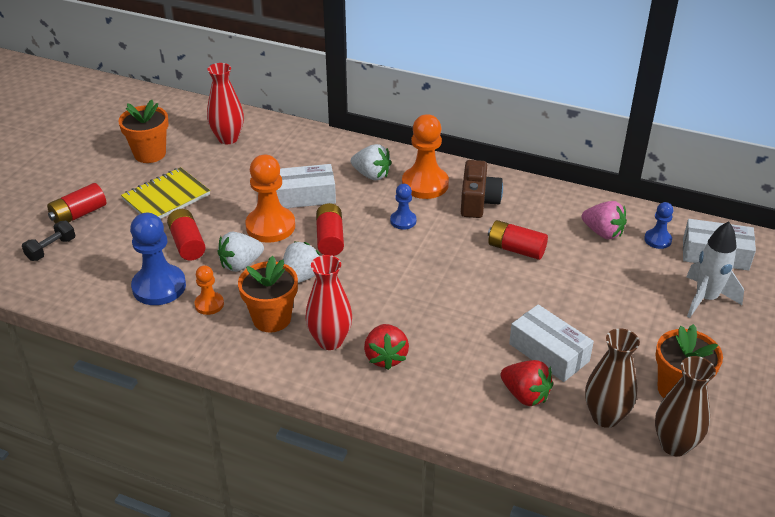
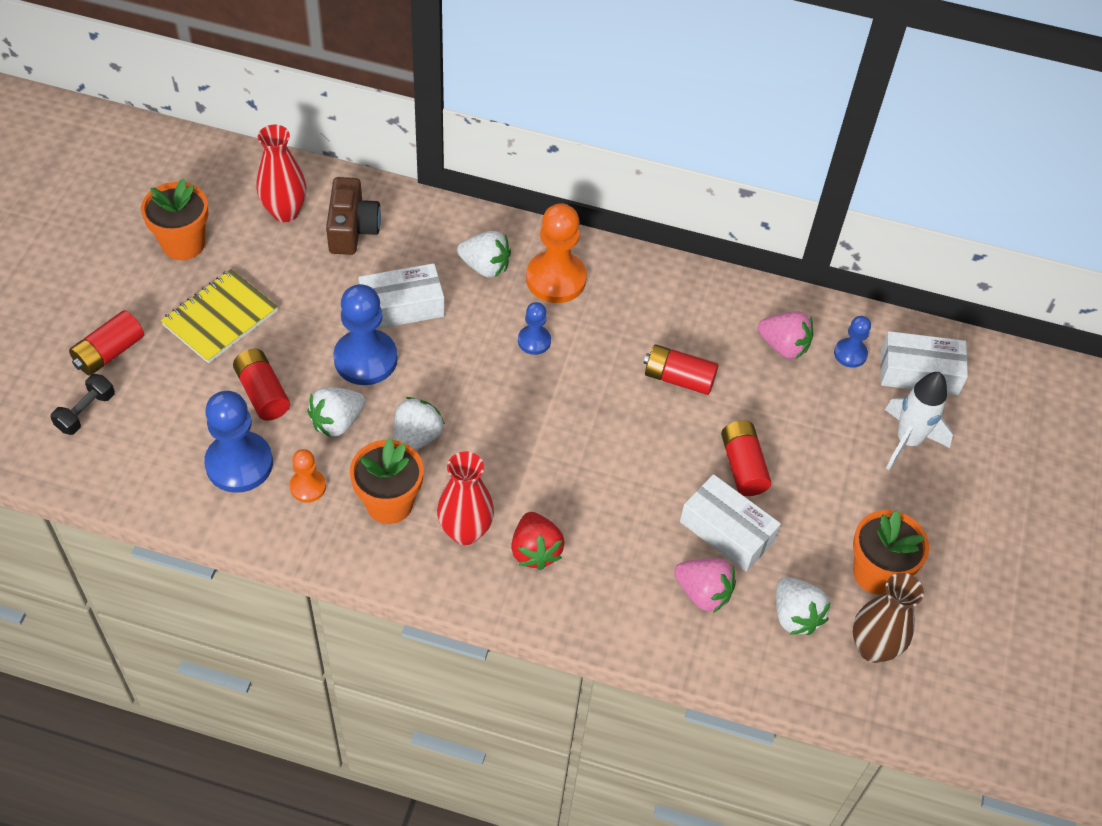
camera: 10 degrees left, 15 degrees up
(270, 226) = (365, 359): orange pawn -> blue pawn
(330, 239) = (445, 375): red battery -> red battery (743, 466)
(478, 202) = (626, 304): brown camera -> brown camera (352, 229)
(525, 395) = (703, 593): red strawberry -> pink strawberry
(605, 416) = (795, 616): brown vase -> white strawberry

